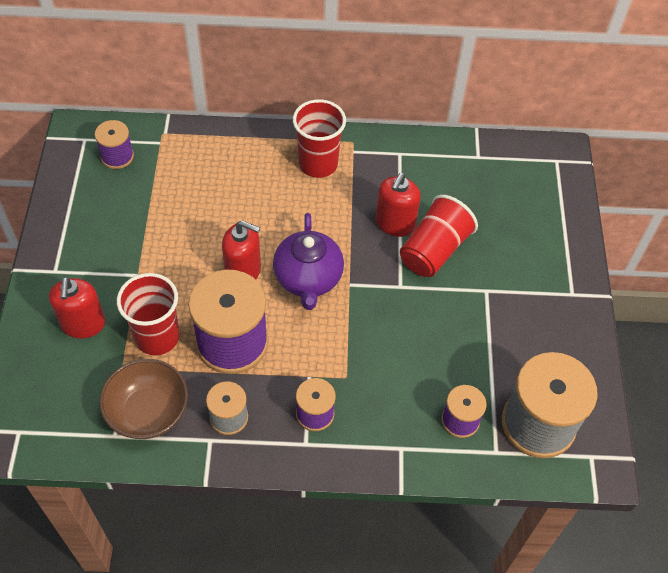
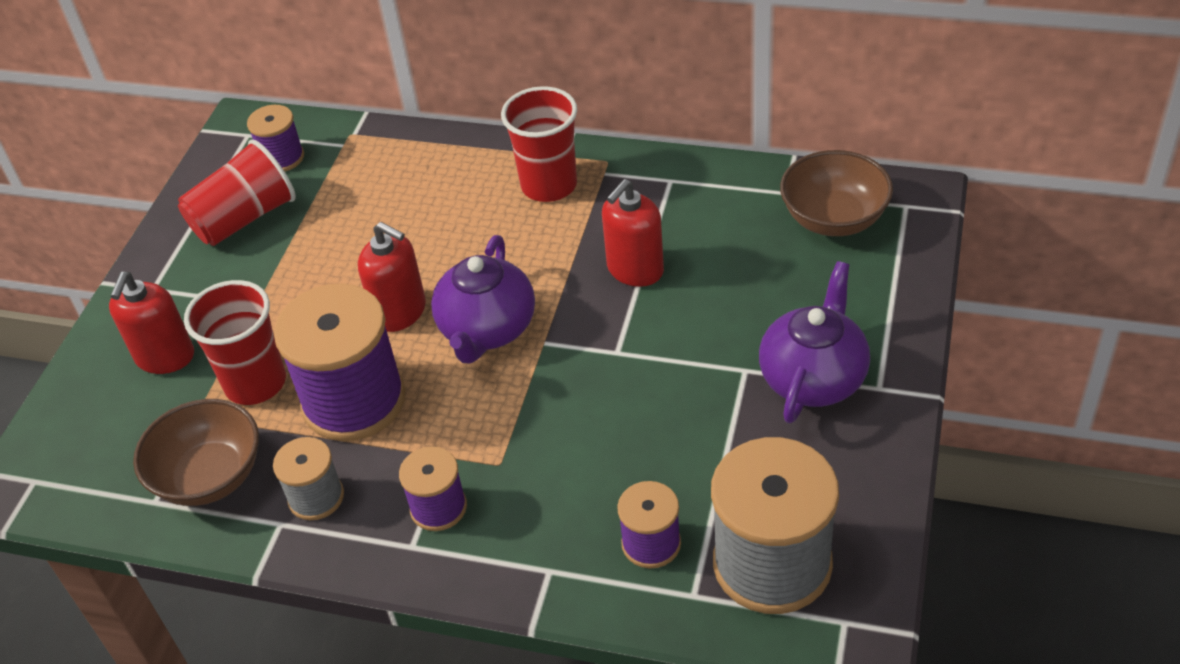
camera: 20 degrees right, 10 degrees down
(434, 250) = (682, 309): red cup -> red cup (244, 219)
(514, 174) = (834, 219): none -> brown bowl
(530, 291) = (813, 378): none -> purple teapot

